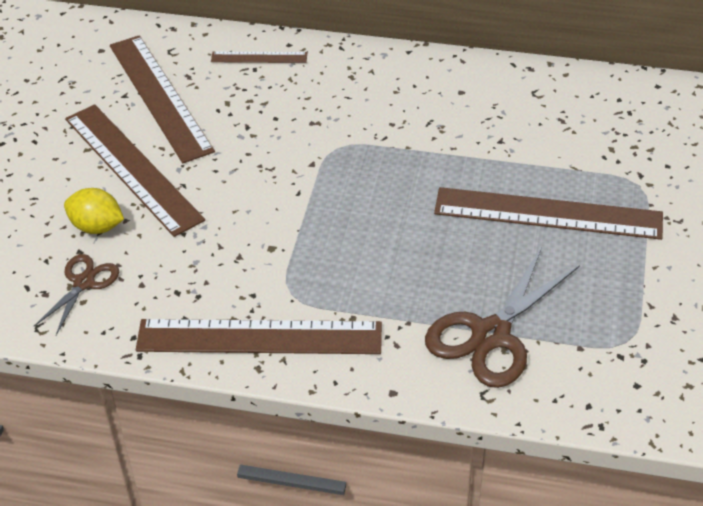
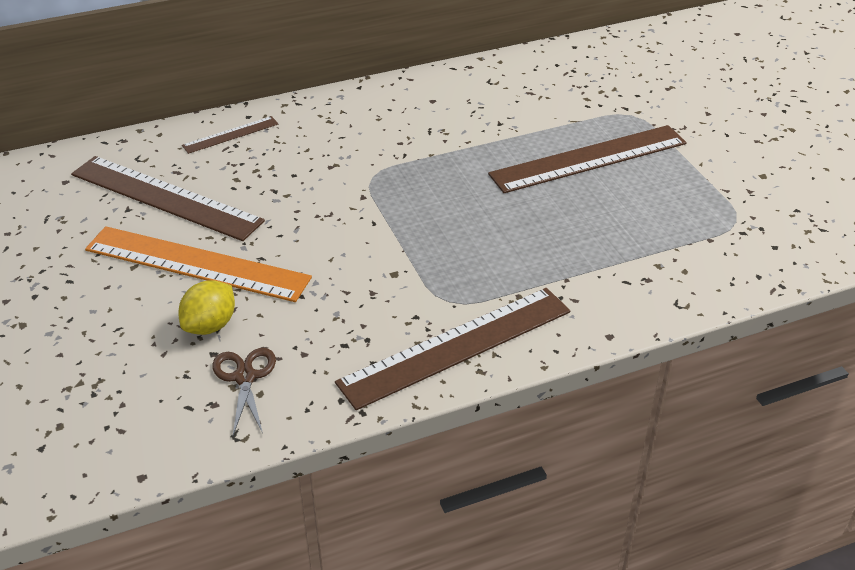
camera: 35 degrees left, 5 degrees down
(97, 227) = (210, 325): yellow lemon -> yellow lemon turned 45 degrees counterclockwise
(132, 168) = (197, 264): brown ruler -> orange ruler
(491, 335) = (638, 259): brown scissors -> none

